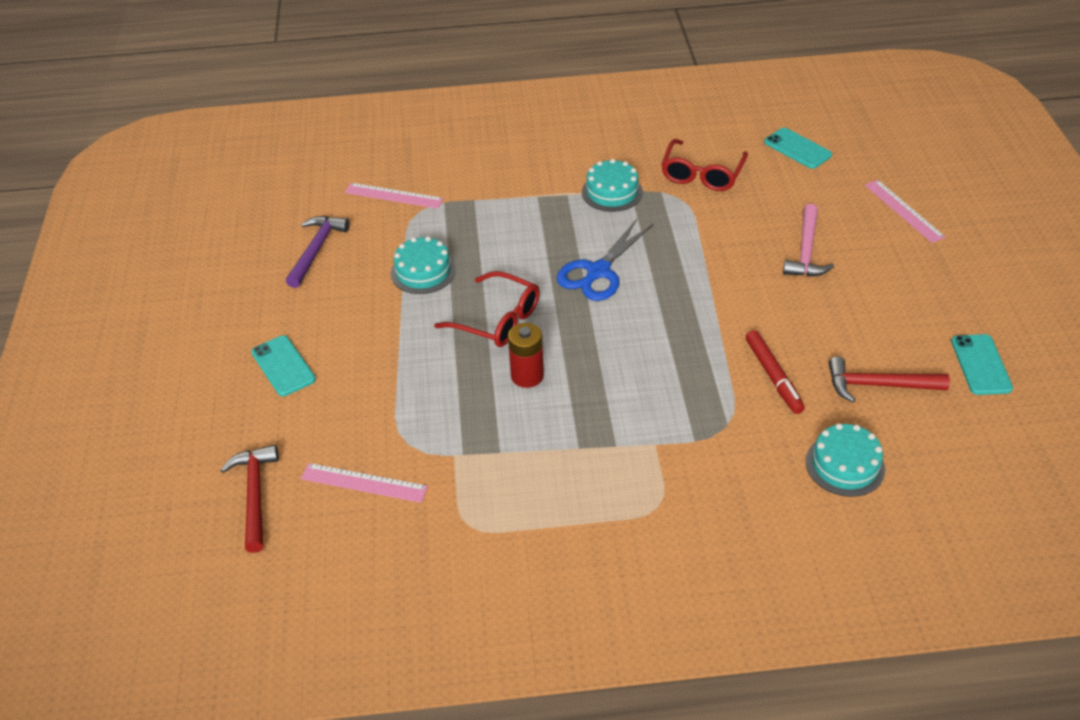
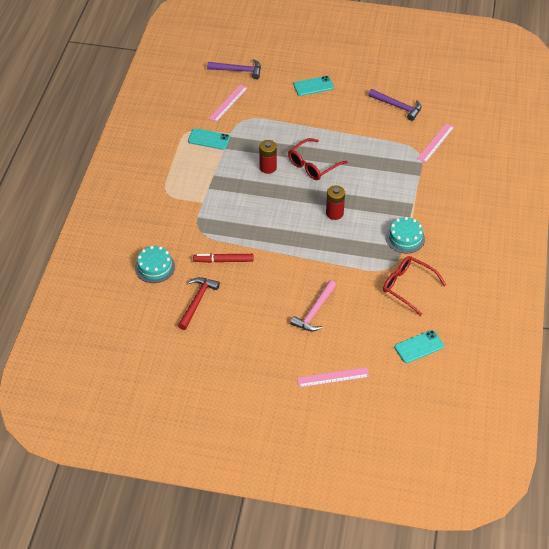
camera: 105 degrees right, 5 degrees up
(255, 495) = (238, 70): red hammer -> purple hammer
(423, 271) = (363, 144): turquoise cake -> none
(598, 271) = (334, 213): blue scissors -> red battery
(806, 251) = (314, 311): pink hammer -> pink hammer turned 90 degrees counterclockwise
(981, 365) = (190, 353): turquoise phone -> turquoise phone (209, 139)

